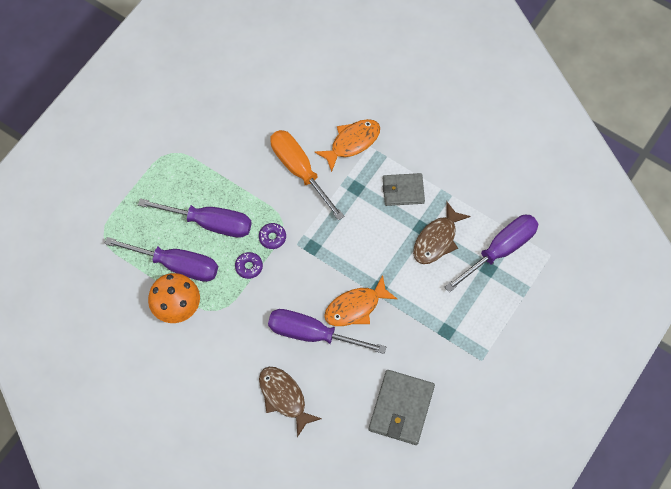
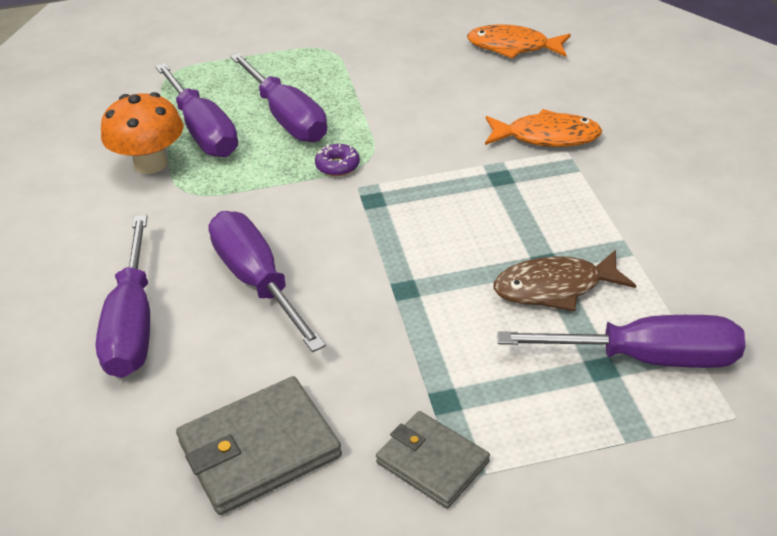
camera: 45 degrees right, 25 degrees down
(249, 267) = (275, 175): purple donut -> none
(284, 397) = (133, 322): brown fish -> purple screwdriver
(300, 171) = (448, 128): orange screwdriver -> none
(355, 307) = (349, 290): orange fish -> orange fish (513, 47)
(403, 190) = (563, 212): grey wallet -> grey wallet (432, 462)

